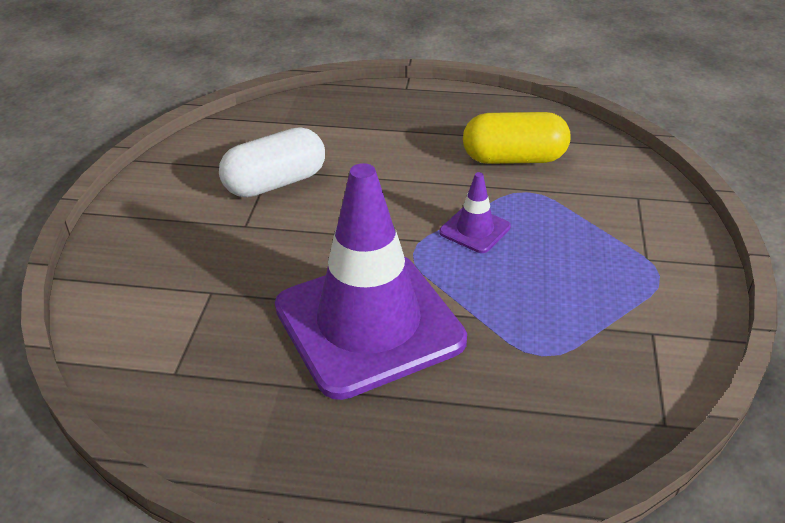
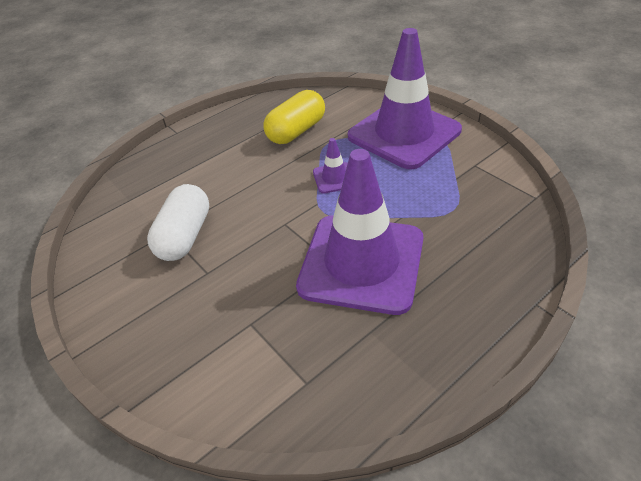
camera: 45 degrees left, 5 degrees up
(625, 240) = (404, 133): none -> purple traffic cone

